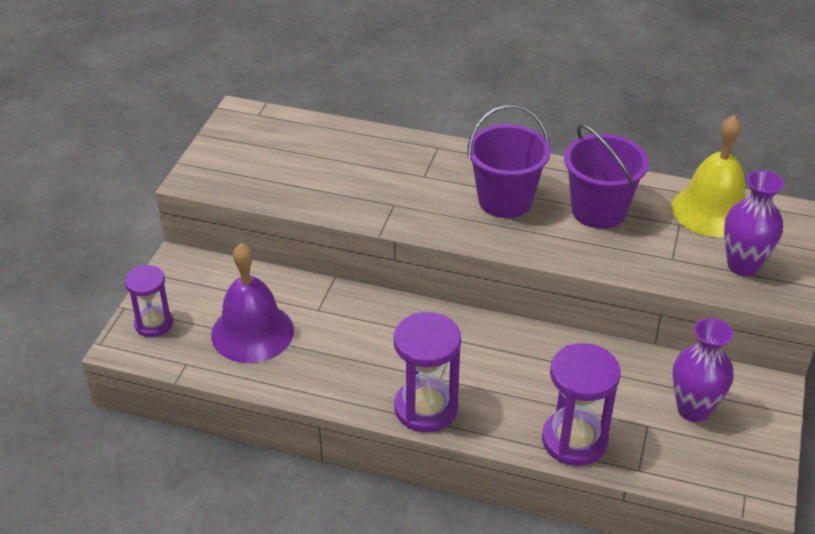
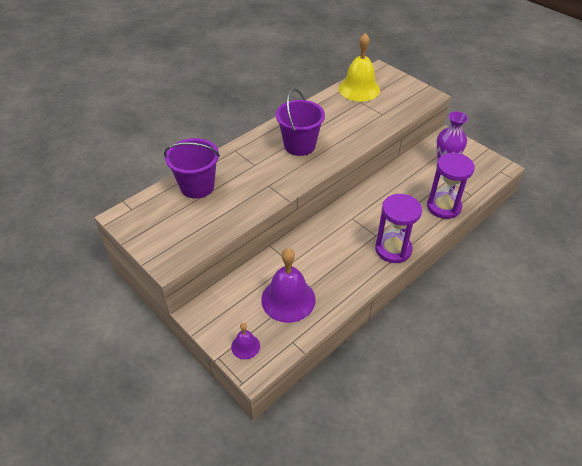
camera: 60 degrees left, 5 degrees up
(154, 324) = (245, 346): purple hourglass -> purple bell
(598, 211) = (332, 120): purple bucket -> purple bucket (197, 186)
(743, 265) = (401, 97): purple vase -> none

